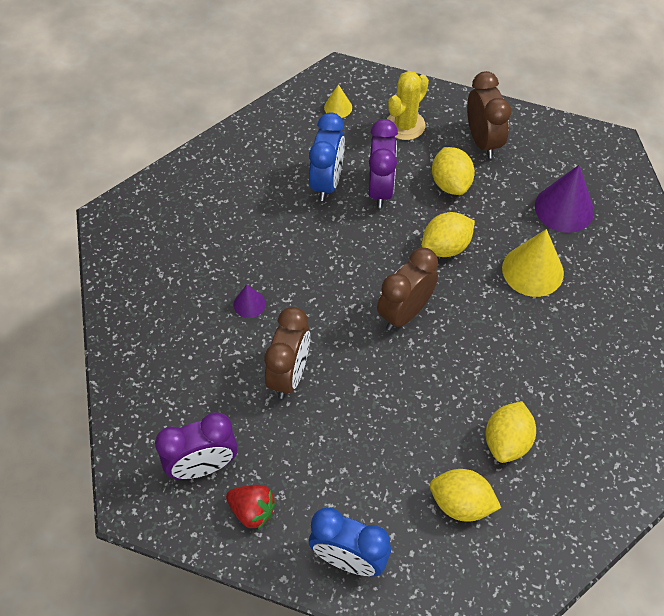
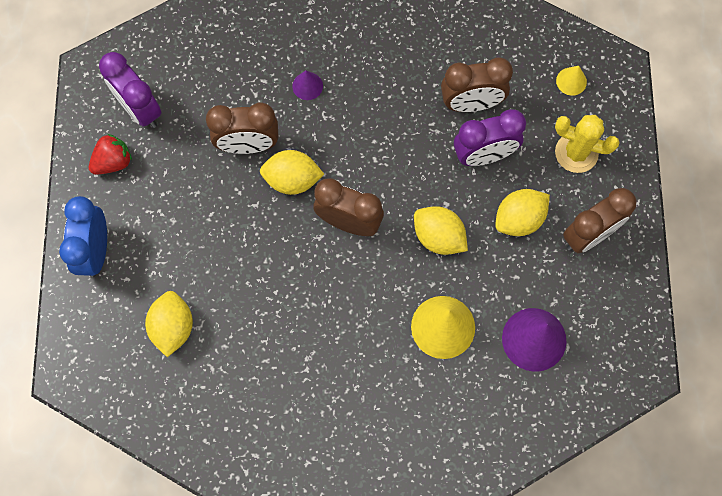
camera: 70 degrees right, 15 degrees up
(252, 511) = (113, 162): red strawberry -> red strawberry turned 135 degrees counterclockwise
(327, 182) = (471, 103): blue clock -> brown clock
(507, 441) = (246, 350): yellow lemon -> yellow lemon (292, 180)

